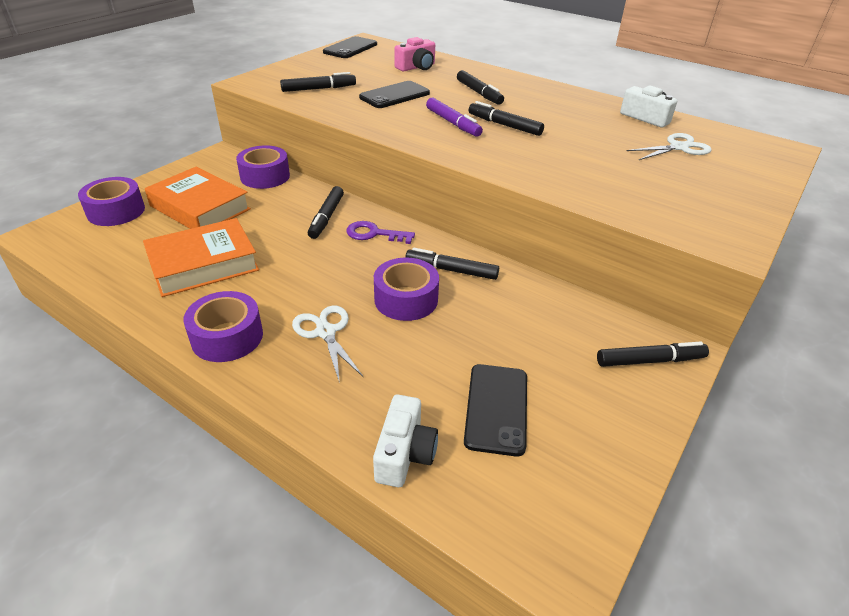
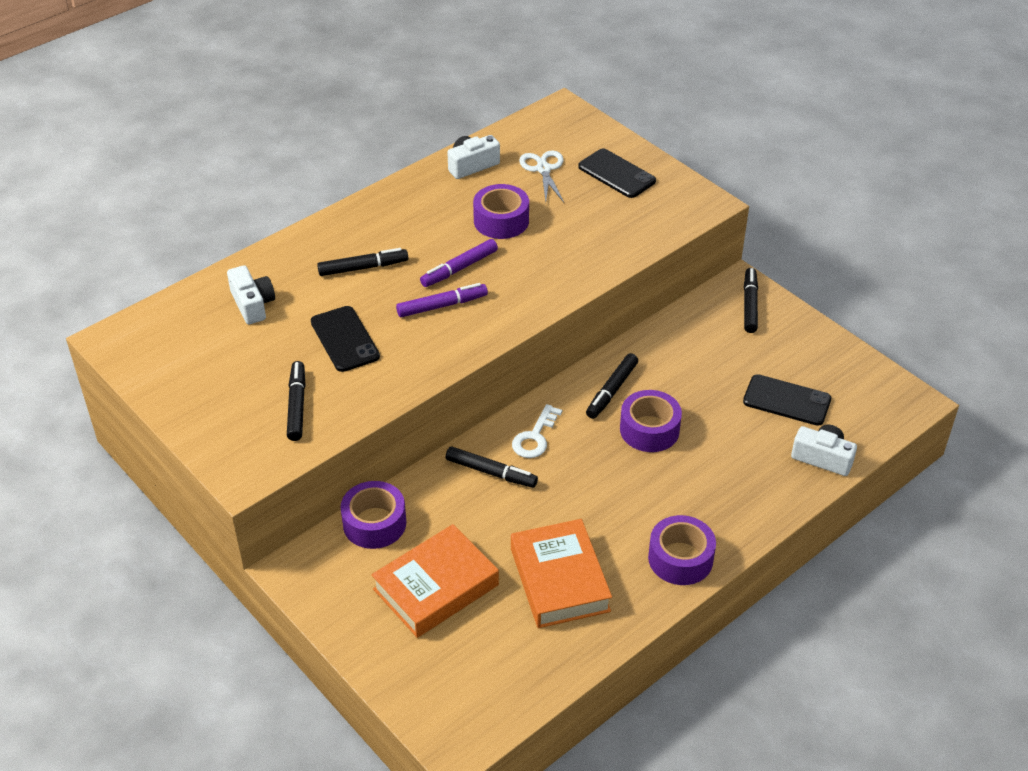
camera: 75 degrees left, 5 degrees up
(116, 211) = (421, 672): purple tape -> purple tape (501, 221)
(325, 332) = (685, 489): white scissors -> none
(350, 48) = (143, 359): black phone -> black phone (616, 174)
(374, 234) = (535, 437): purple key -> white key
(416, 67) = (252, 304): pink camera -> white camera
(504, 125) = (459, 268): black marker -> purple marker

